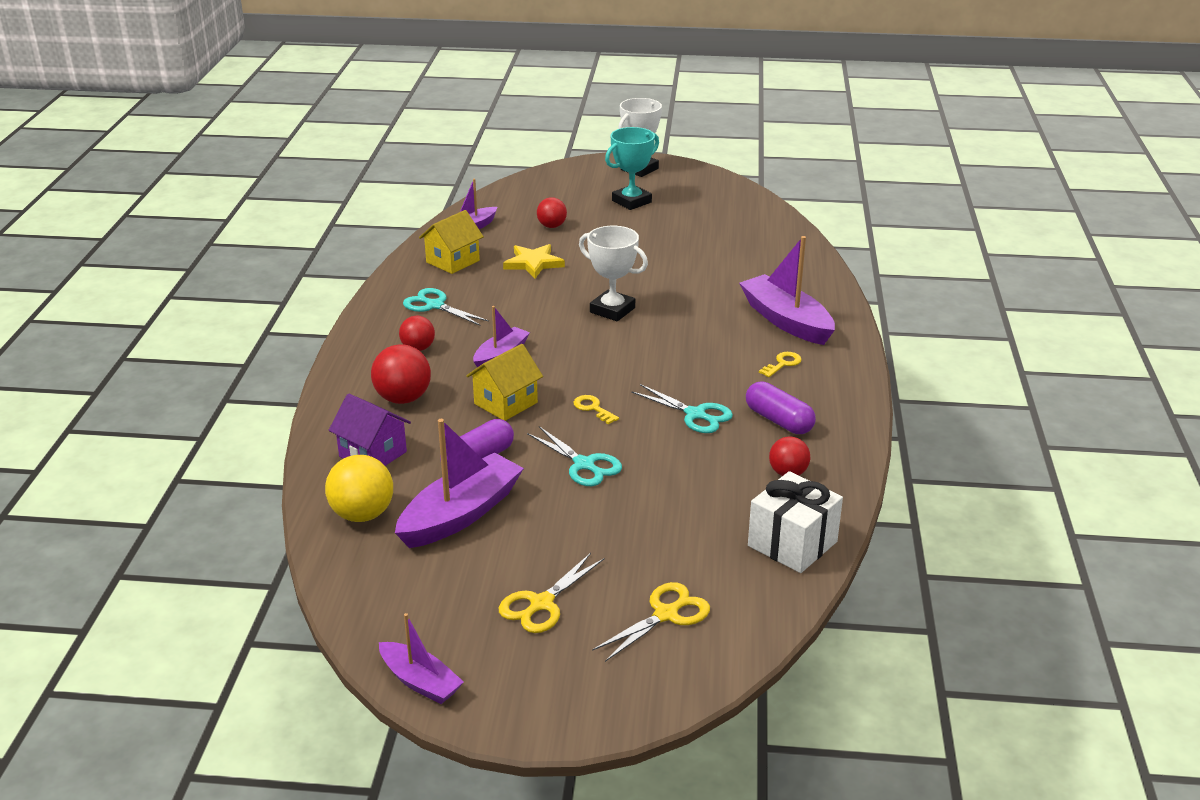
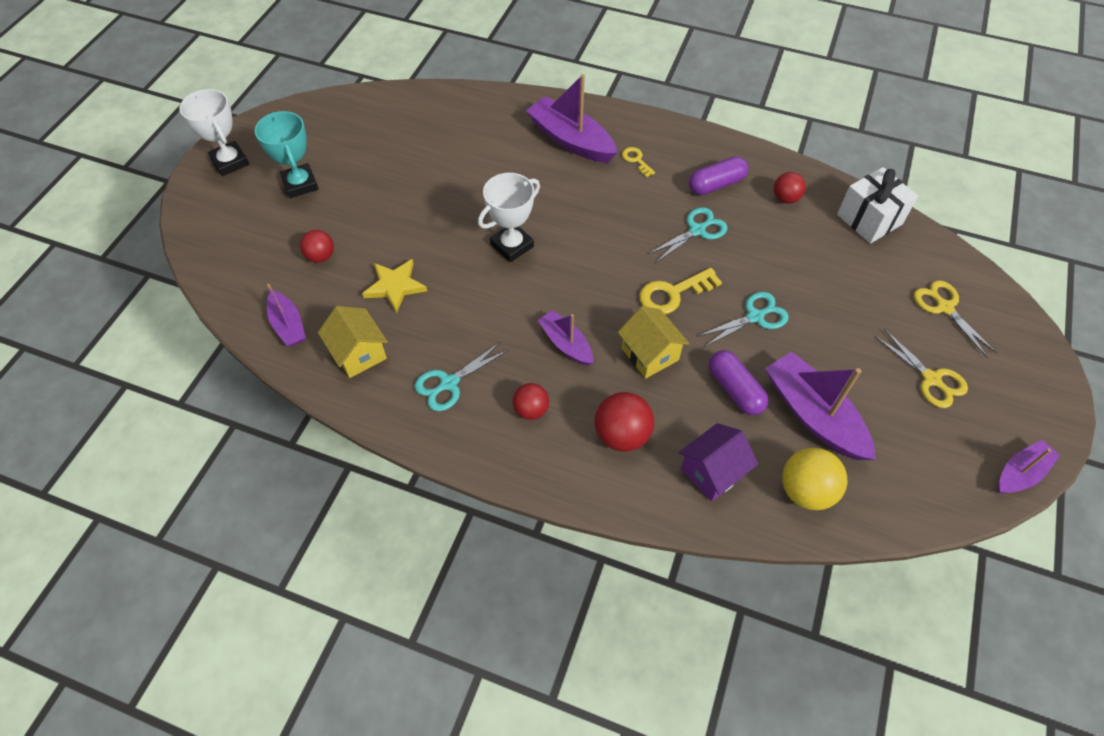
camera: 75 degrees left, 25 degrees up
(593, 408) = (673, 294): yellow key -> yellow key, size x1.76
(786, 321) = (571, 140): purple boat -> purple boat turned 60 degrees clockwise

